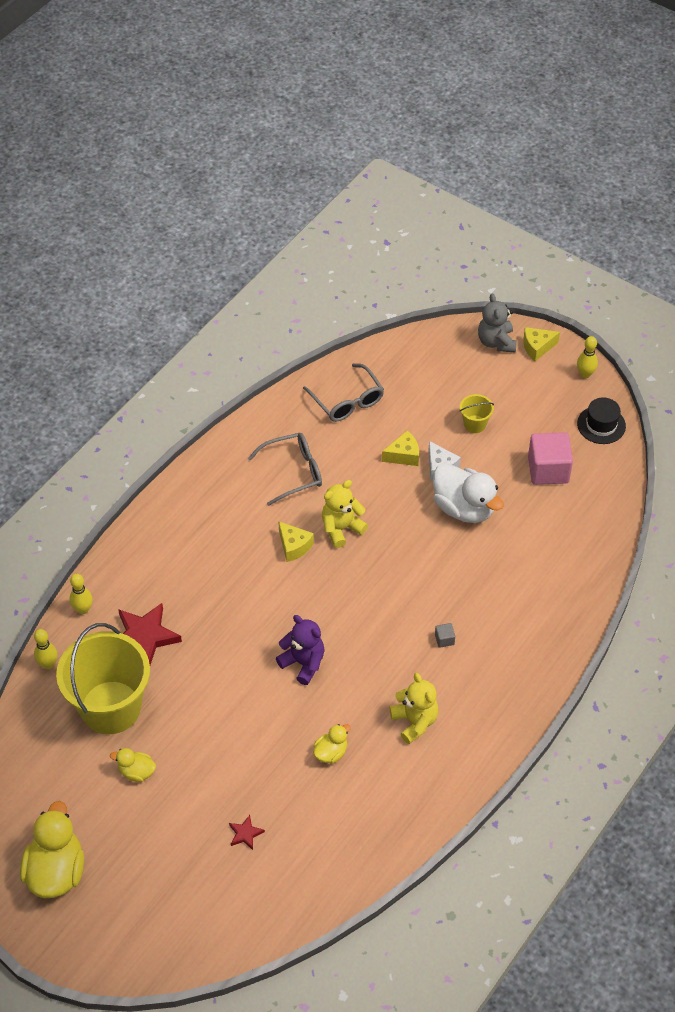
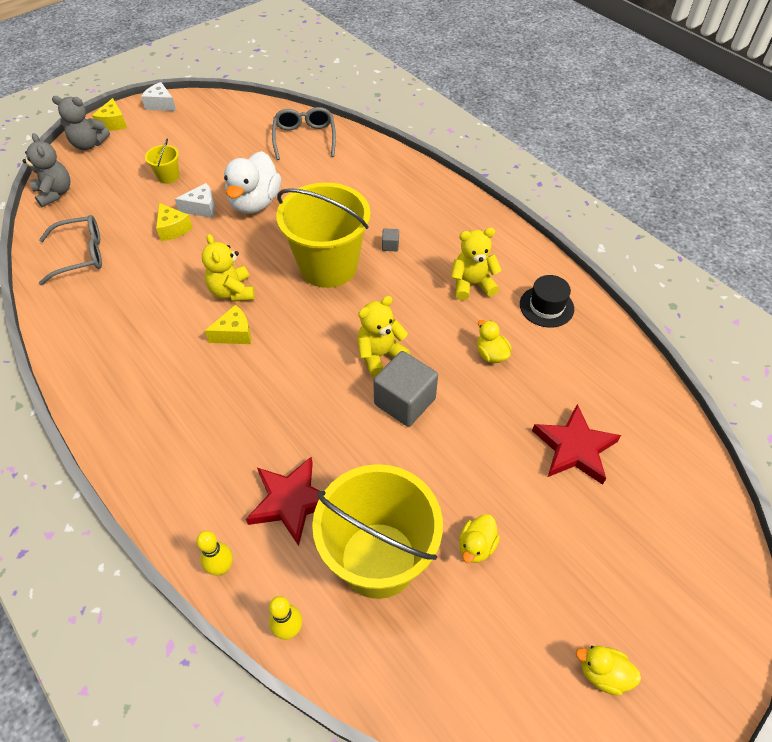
camera: 75 degrees left, 0 degrees up
(56, 871) = (603, 673): yellow duck -> yellow duck, size x0.51
(245, 834) = (574, 448): red star -> red star, size x2.12
(258, 693) = (404, 401): none -> grey cube
(293, 472) = (141, 315): grey glasses -> grey glasses (304, 138)
(303, 663) = (380, 355): purple teddy bear -> yellow teddy bear
(398, 594) = (328, 266): none -> yellow bucket
(403, 455) = (173, 229): yellow cheese -> yellow cheese turned 150 degrees clockwise
(417, 347) = (55, 193): none -> grey teddy bear
(464, 508) = (255, 203): white duck -> white duck turned 135 degrees clockwise
(548, 470) = (244, 145): pink cube -> none
(585, 374) = (161, 104): yellow bowling pin -> white cheese
(601, 425) = (217, 108): black hat -> black hat (546, 306)

